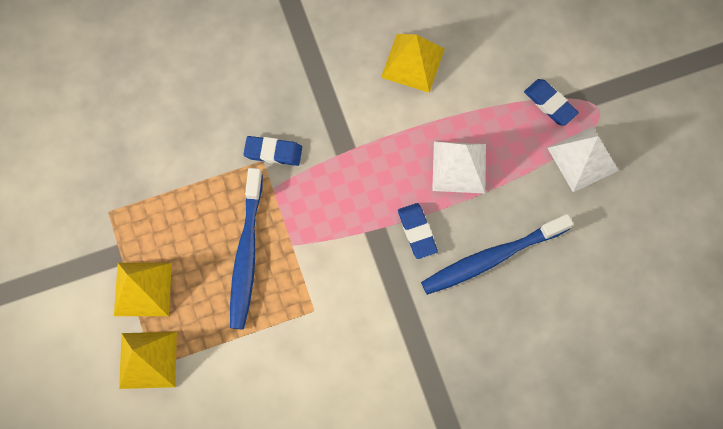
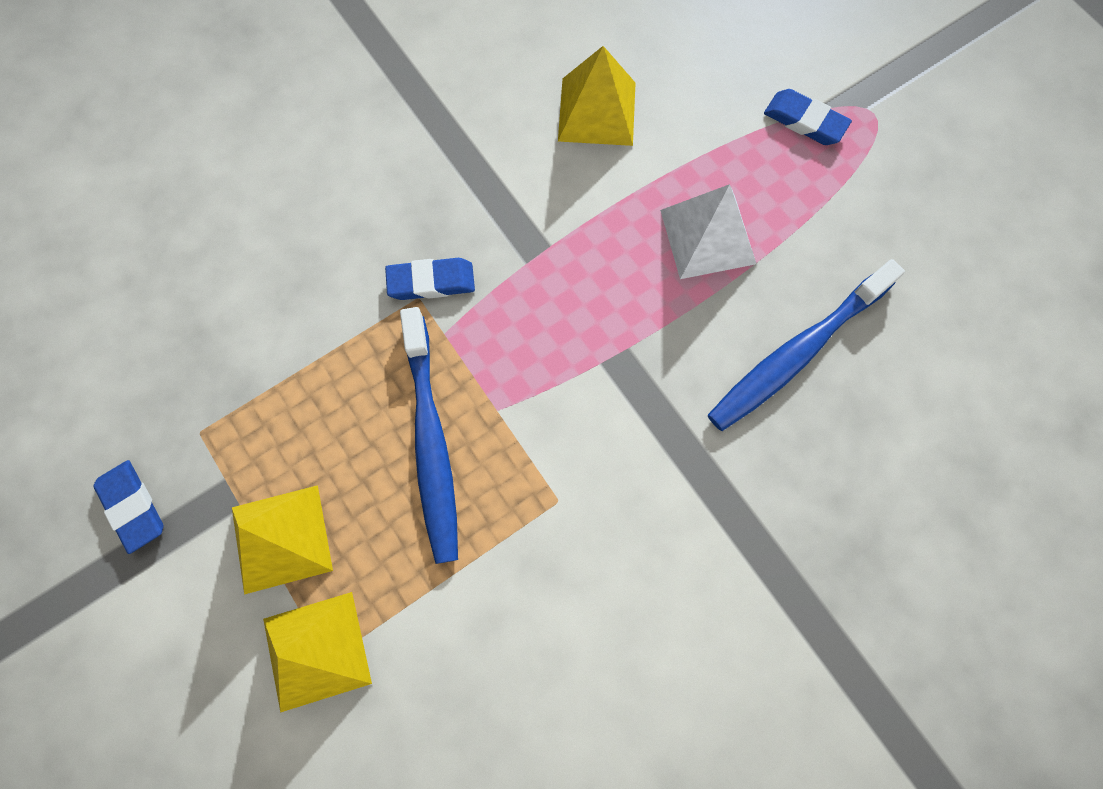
camera: 15 degrees left, 0 degrees up
(417, 232) = (676, 343): blue eraser -> blue eraser (133, 507)
(582, 159) = (875, 184): white pyramid -> none

